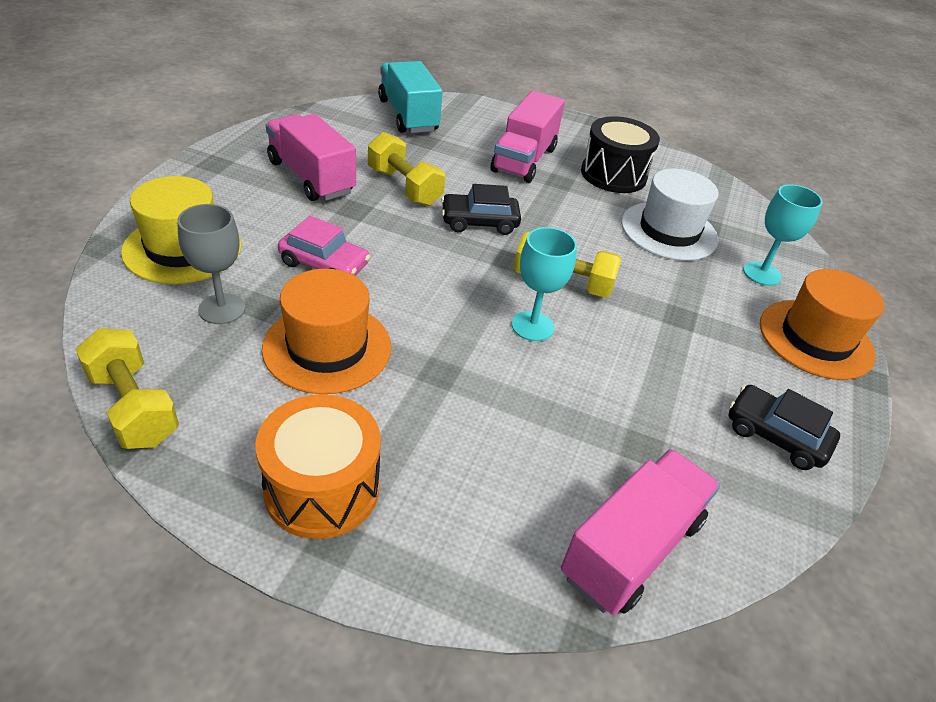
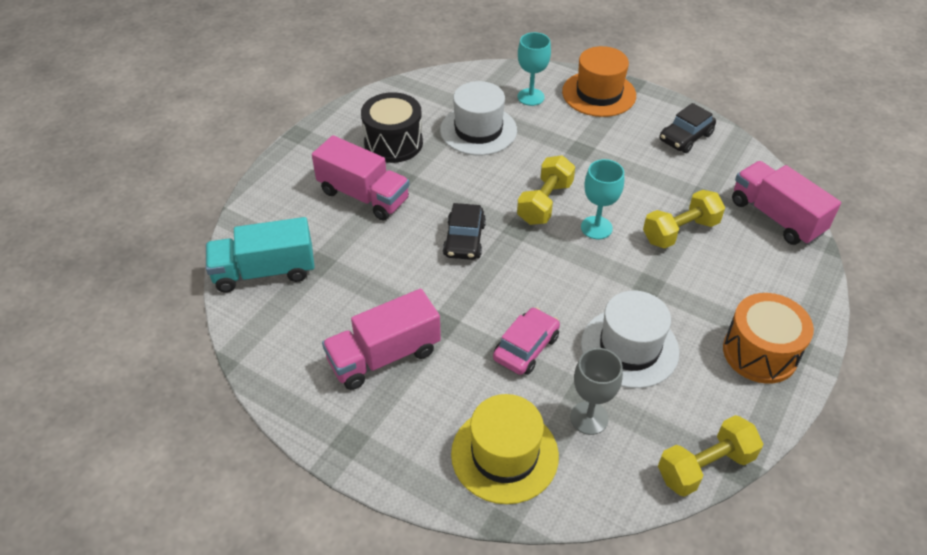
camera: 75 degrees left, 5 degrees up
(327, 347) = (629, 347): orange hat -> white hat
(404, 187) = (405, 285): yellow dumbbell -> yellow dumbbell (680, 231)

